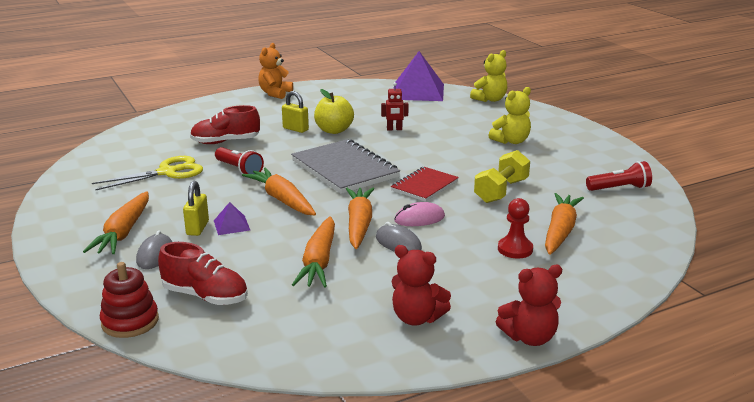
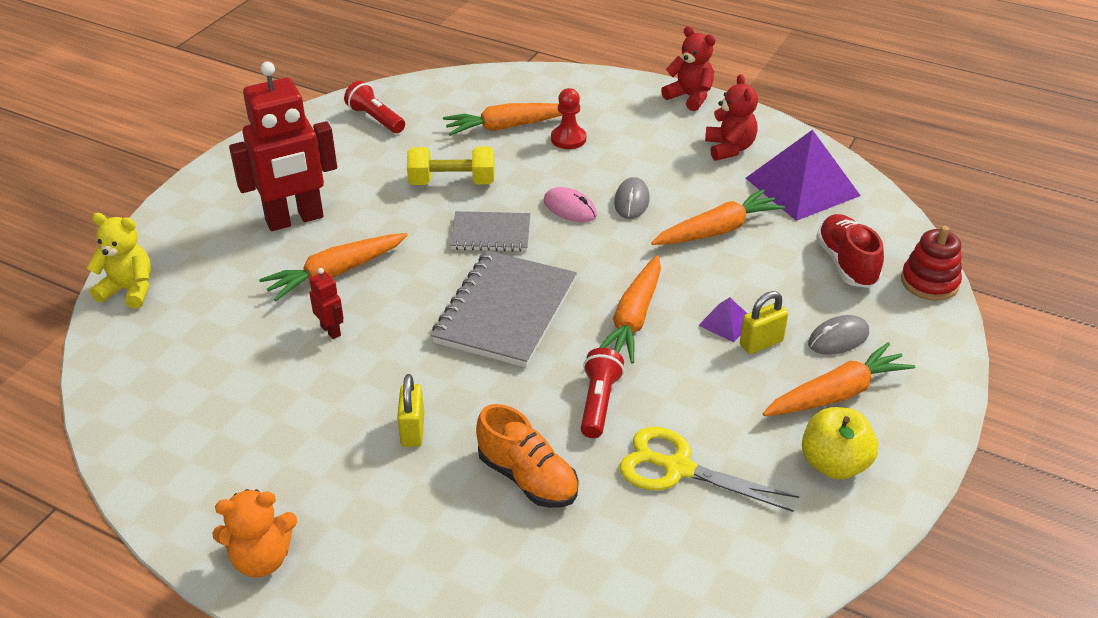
camera: 125 degrees left, 15 degrees up
(225, 142) = (528, 478): red shoe -> orange shoe
(334, 130) = (384, 387): yellow apple -> yellow apple (834, 464)
(359, 224) = (624, 239): orange carrot -> orange carrot (336, 273)
(418, 91) = (133, 379): purple pyramid -> purple pyramid (802, 186)
(424, 186) = (490, 234): red notebook -> grey notebook
(511, 141) = (295, 219): yellow teddy bear -> red robot

